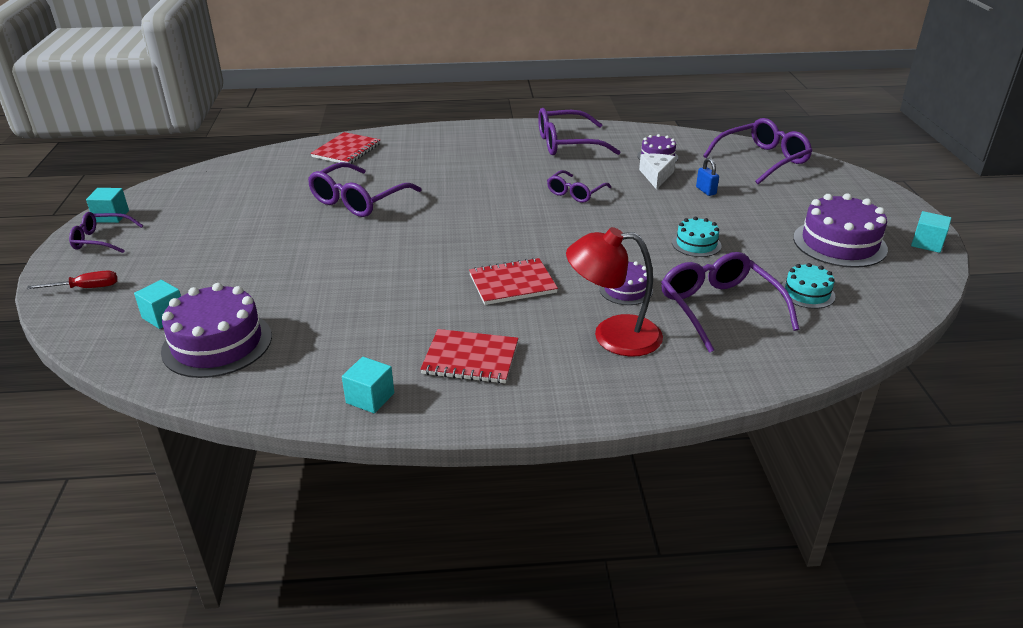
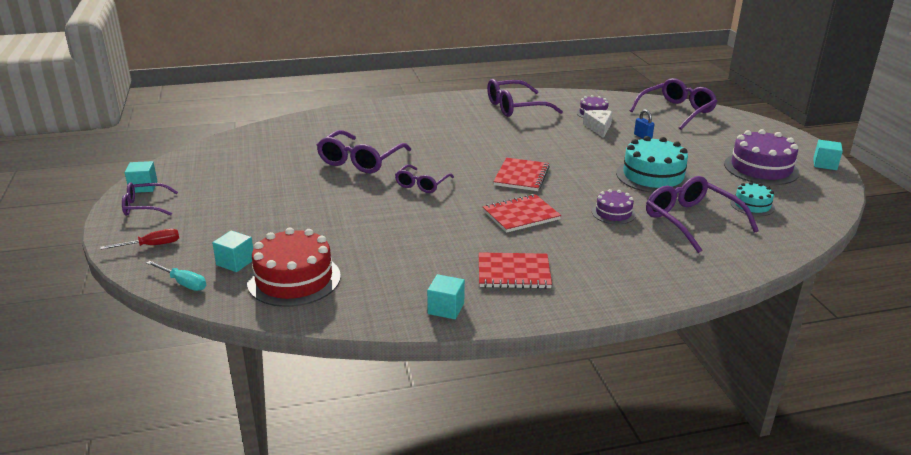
camera: 10 degrees left, 5 degrees down
(97, 337) = (183, 283): none -> turquoise screwdriver
(217, 343) = (294, 279): purple cake -> red cake
(346, 150) = (330, 122): red notebook -> red notebook (521, 176)
(575, 193) = (539, 144): purple glasses -> purple glasses (422, 184)
(613, 335) = (618, 247): red lamp -> none
(696, 244) = (653, 176): turquoise cake -> turquoise cake, size x1.84

